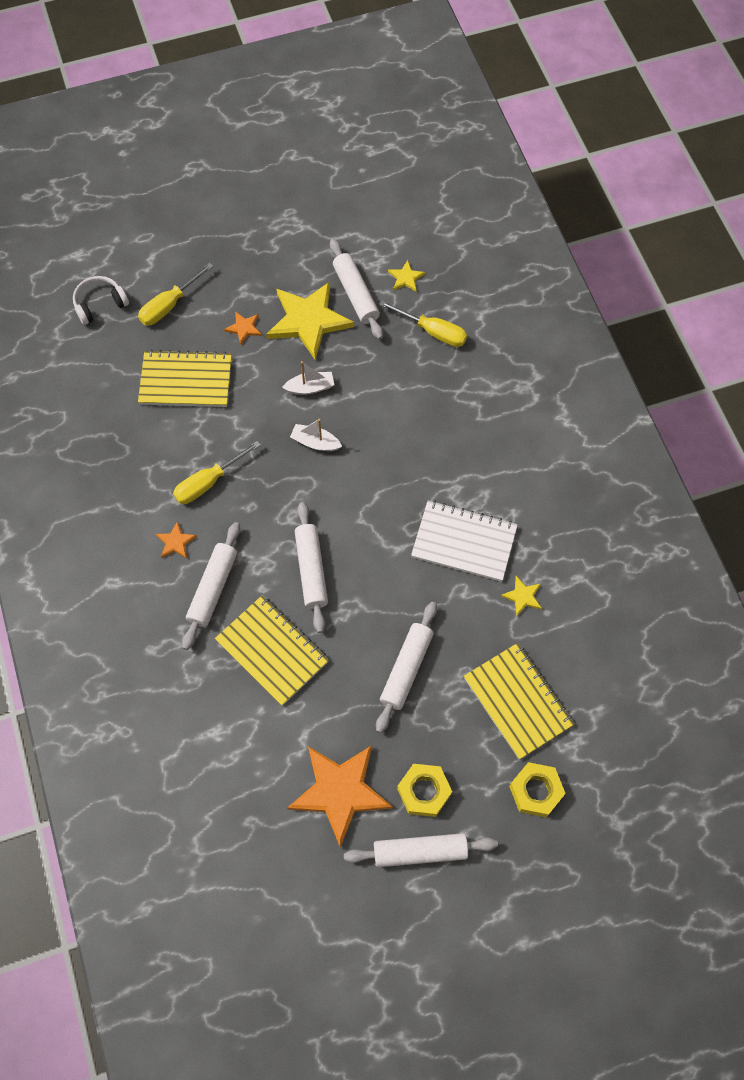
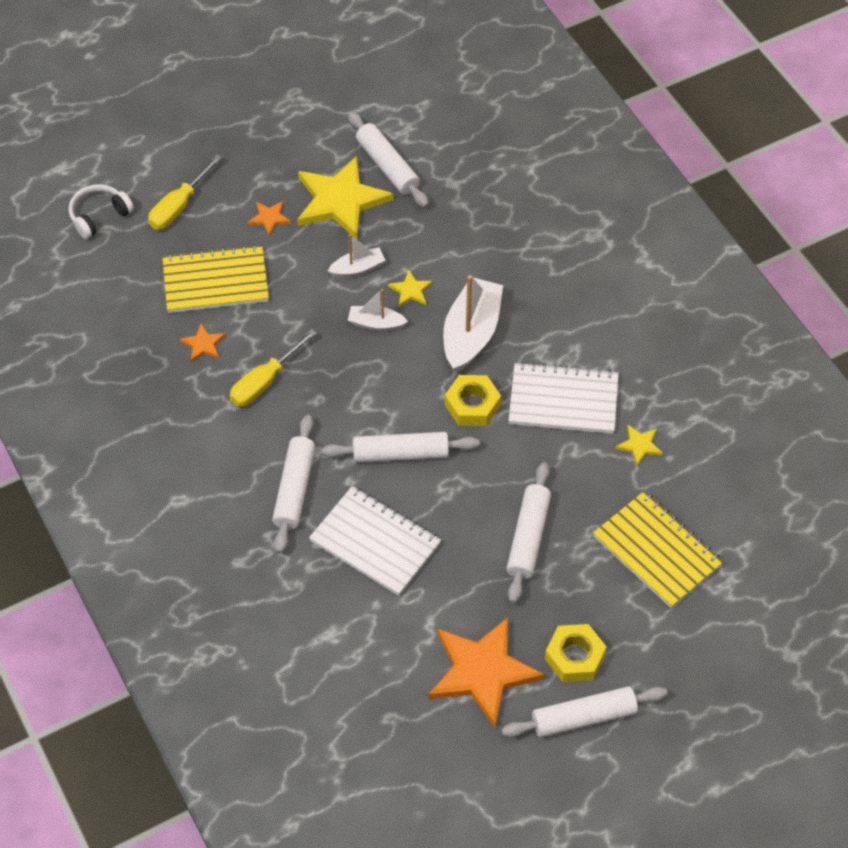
camera: 10 degrees left, 10 degrees down
(176, 542) = (242, 448): orange star -> orange star (203, 344)
(272, 651) = (375, 542): yellow notebook -> white notebook
(311, 570) = (400, 454): white rolling pin -> white rolling pin turned 75 degrees counterclockwise
(396, 464) = (471, 333): none -> white boat
(406, 278) = (439, 142): yellow star -> yellow star (410, 290)
(433, 332) = (482, 193): yellow screwdriver -> none
(536, 791) = (696, 637): yellow nut -> yellow nut (472, 405)

